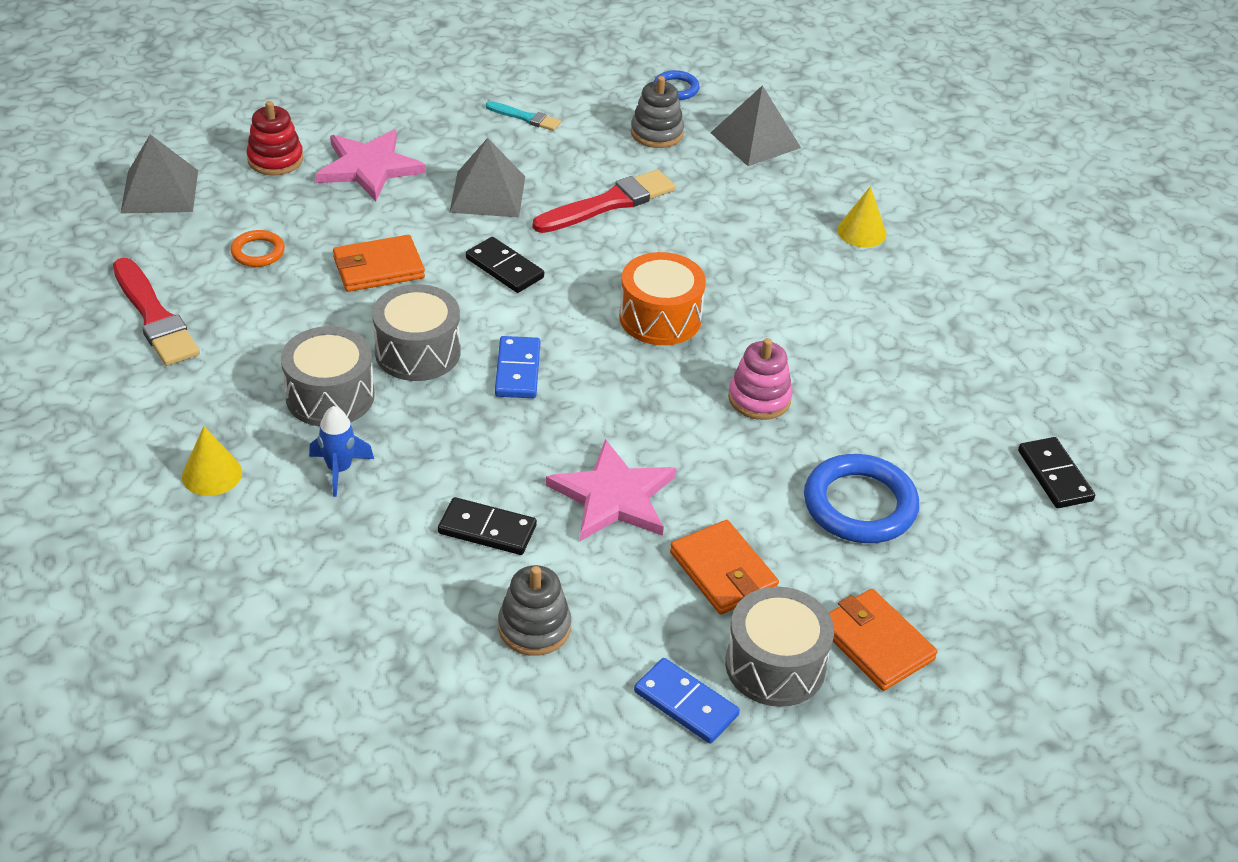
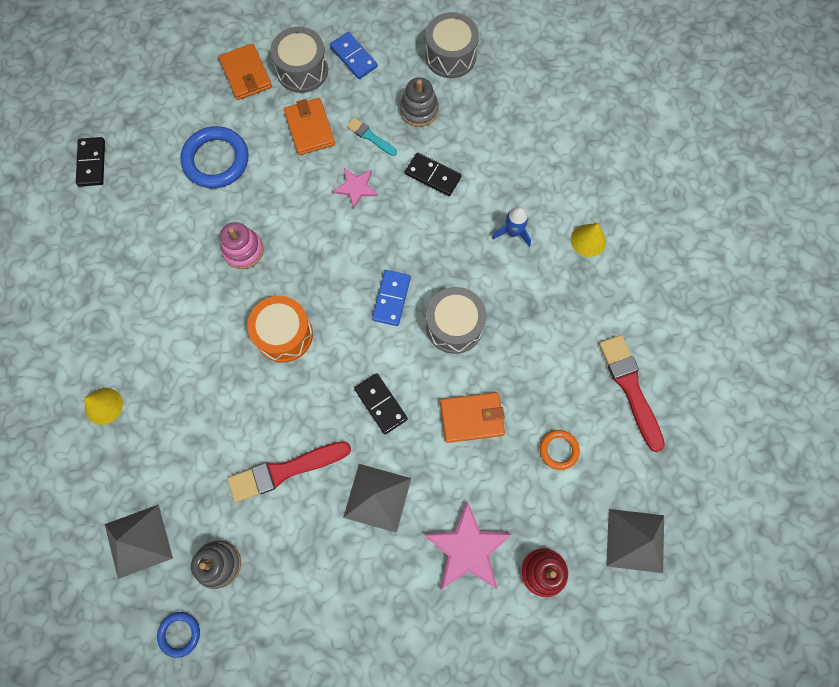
camera: 165 degrees left, 30 degrees up
(330, 396) = (515, 294): grey drum -> grey drum (450, 56)
(525, 117) = (325, 605): turquoise brush -> turquoise brush (370, 137)
(614, 497) = (356, 187): pink star -> pink star, size x0.58

